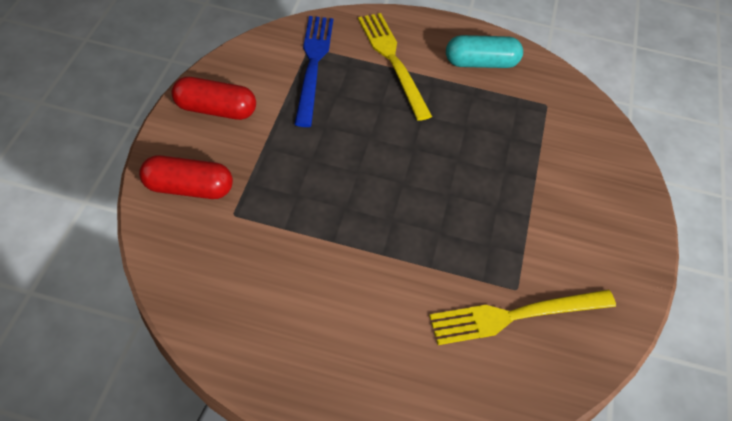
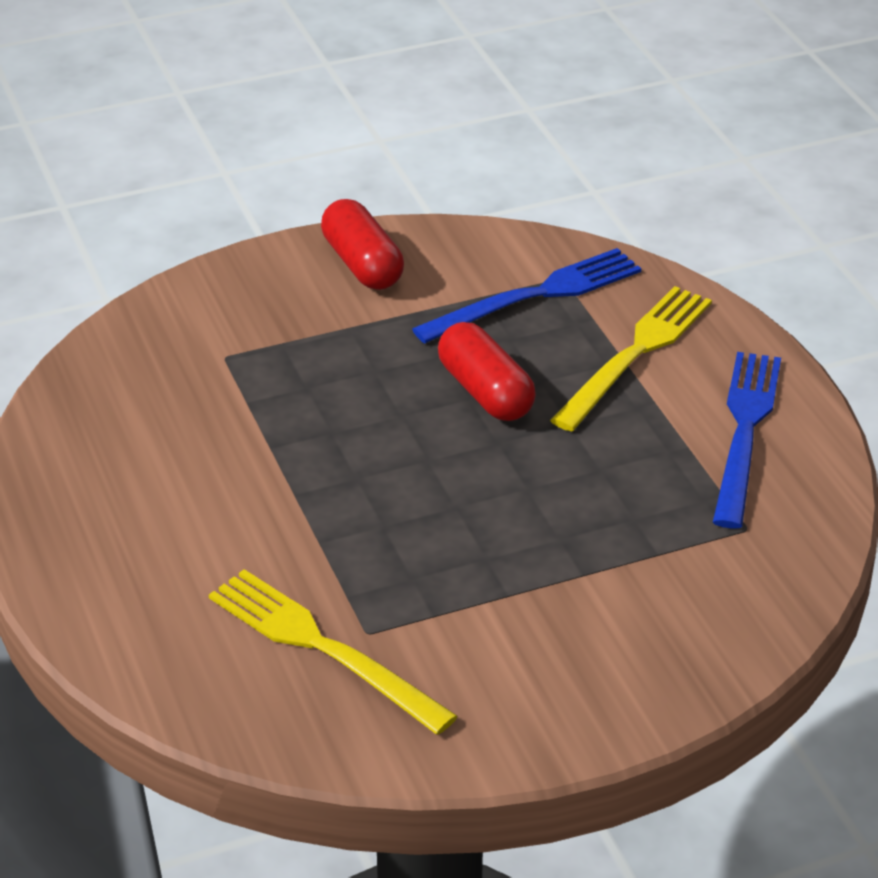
camera: 60 degrees right, 15 degrees down
(188, 188) = (224, 307): red capsule -> red capsule (485, 392)
(481, 63) = (745, 431): turquoise capsule -> blue fork

